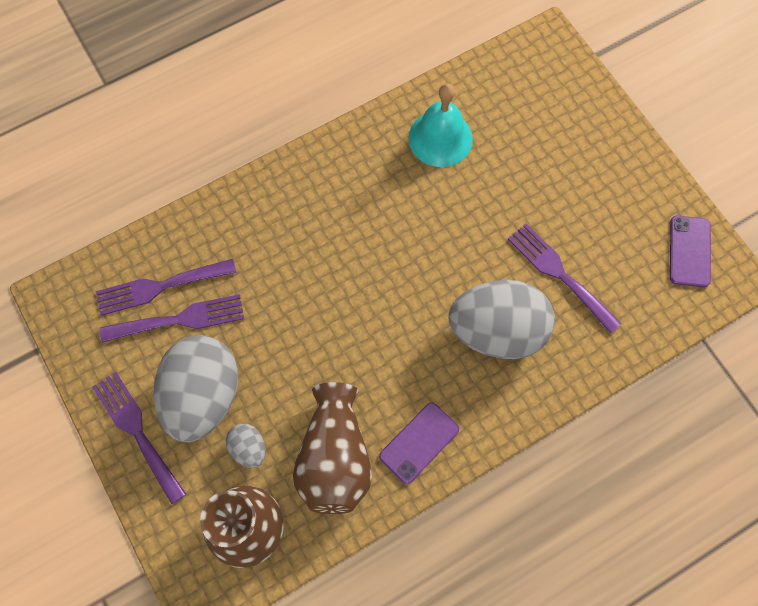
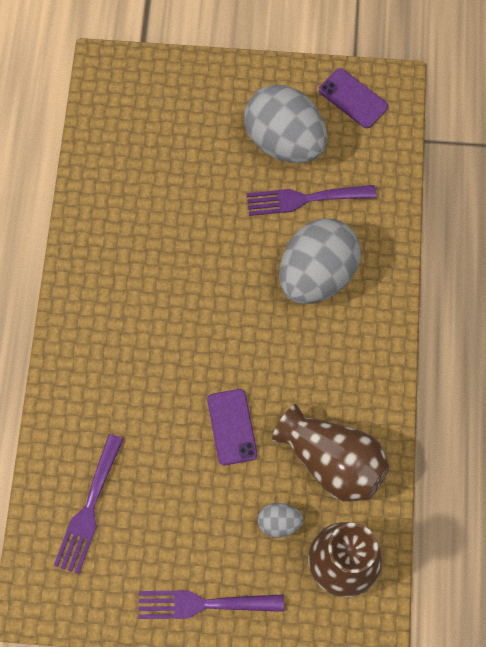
camera: 55 degrees left, 0 degrees up
(180, 319) = (130, 510): purple fork -> none
(203, 396) = (210, 531): grey egg -> grey egg (284, 141)
(419, 442) = (363, 391): purple phone -> purple phone (232, 427)
(440, 138) = (125, 204): turquoise bell -> none

